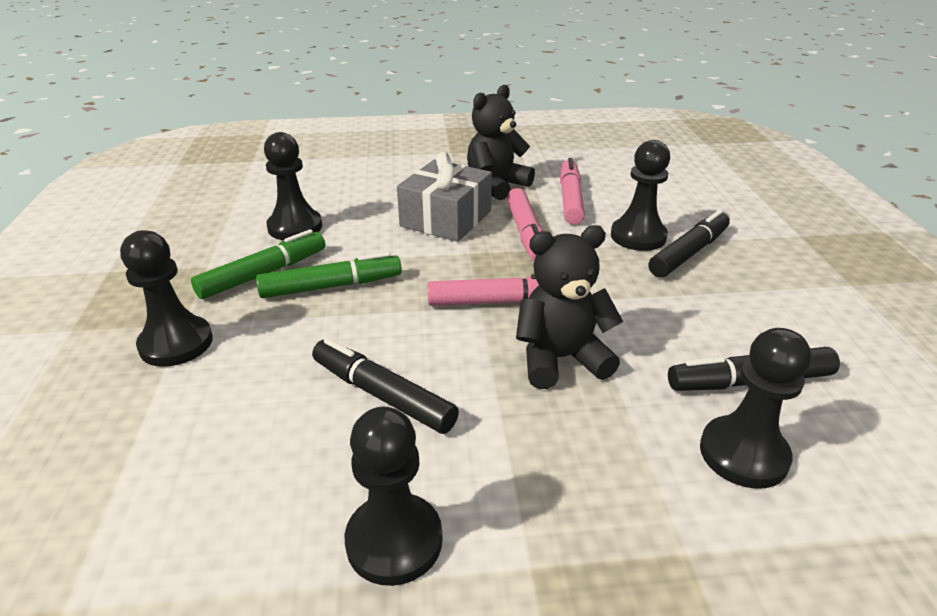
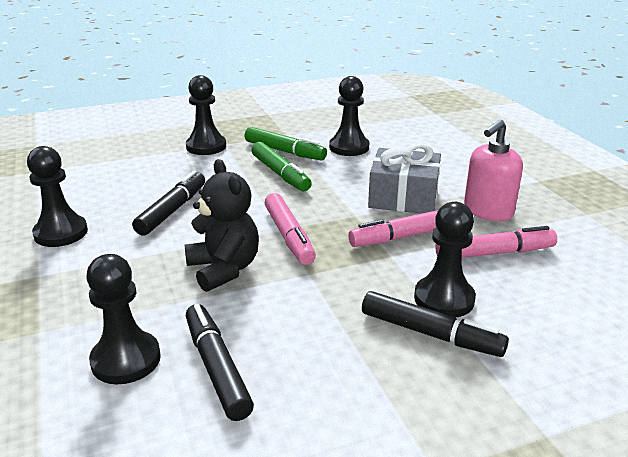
camera: 75 degrees right, 5 degrees down
(496, 185) = (488, 211): black teddy bear -> pink soap dispenser

